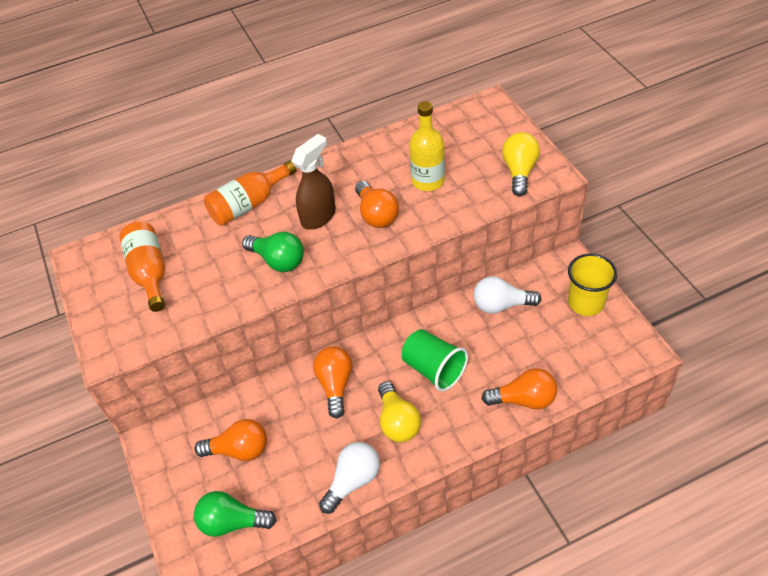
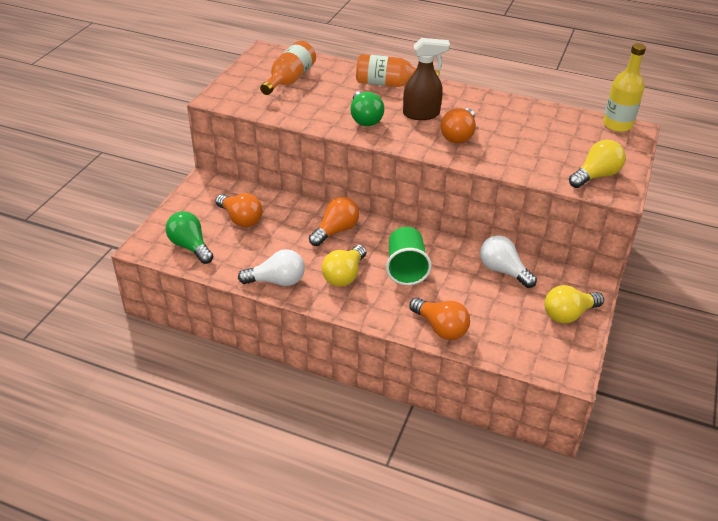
camera: 40 degrees right, 10 degrees down
(428, 181) = (520, 141): yellow bottle -> yellow bottle (617, 125)
(586, 303) = (568, 314): yellow cup -> yellow light bulb

